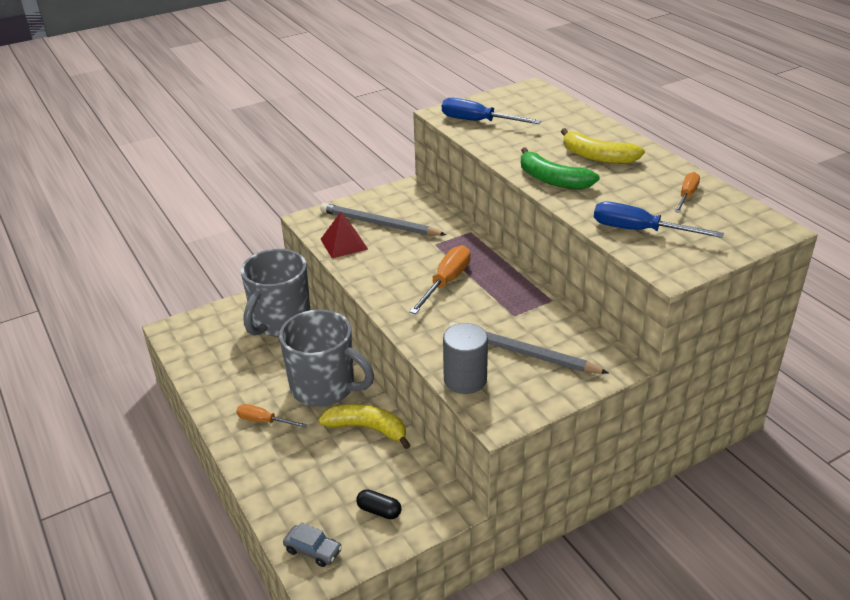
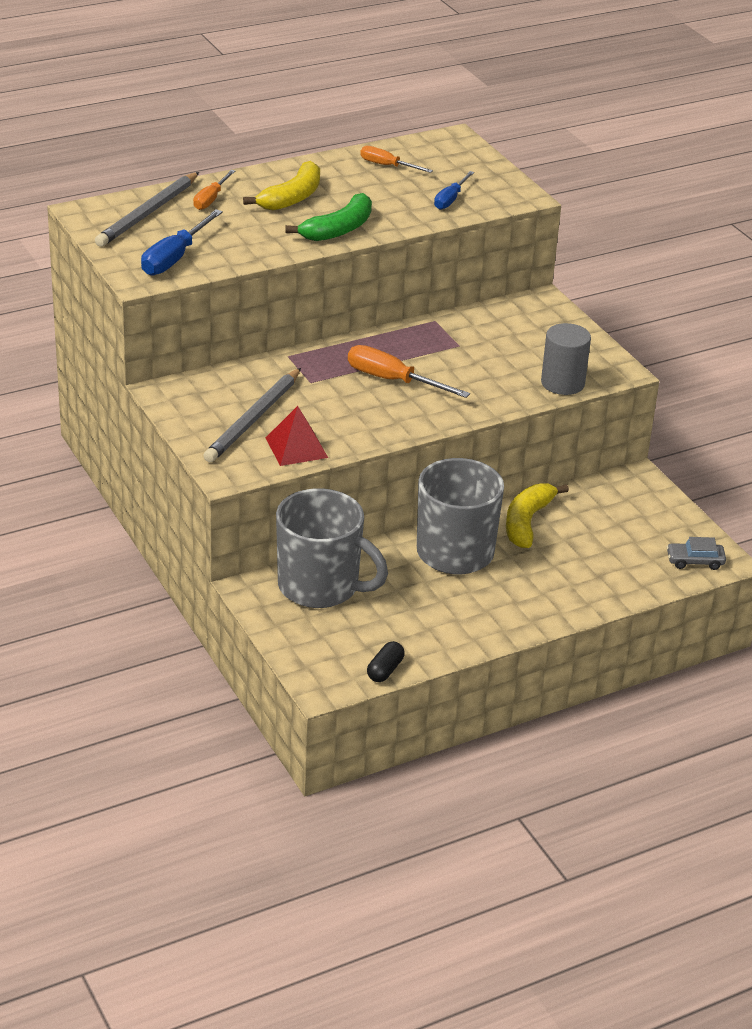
camera: 90 degrees left, 0 degrees up
(264, 421) = (512, 597): orange screwdriver -> orange screwdriver (211, 199)
(313, 550) = (695, 561): grey car -> grey car turned 120 degrees counterclockwise
(379, 511) = (643, 519): black capsule -> black capsule (385, 670)
(521, 353) = (522, 347): grey pencil -> grey pencil (148, 213)
(639, 230) = (450, 199): blue screwdriver -> blue screwdriver, size x0.63

